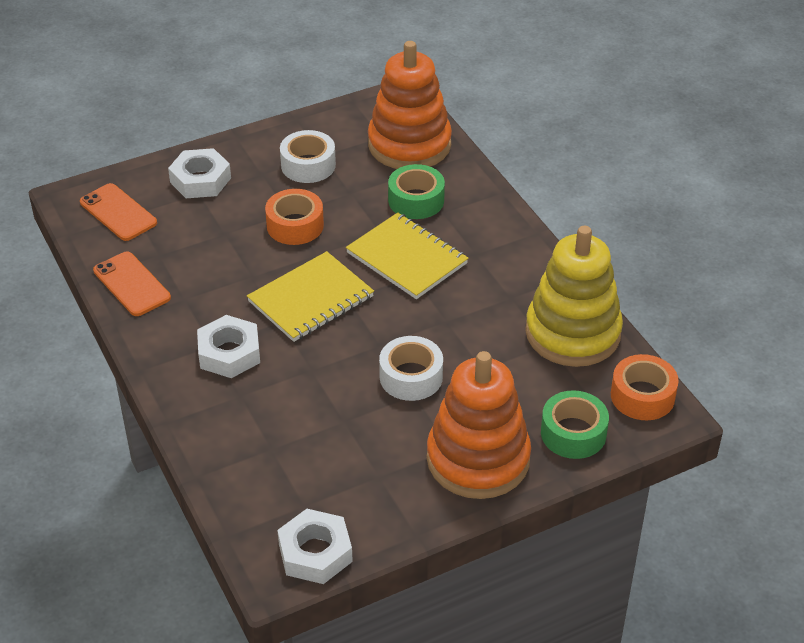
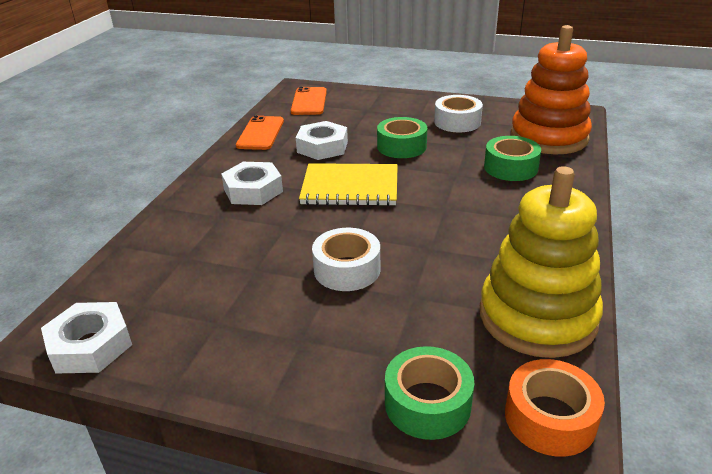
camera: 45 degrees right, 10 degrees down
(200, 180) = (378, 105): white nut -> white nut (322, 147)
(295, 225) = (401, 146): orange tape -> green tape
(406, 258) = (454, 196): yellow notebook -> none
(478, 459) = (309, 364): orange stacking toy -> none

